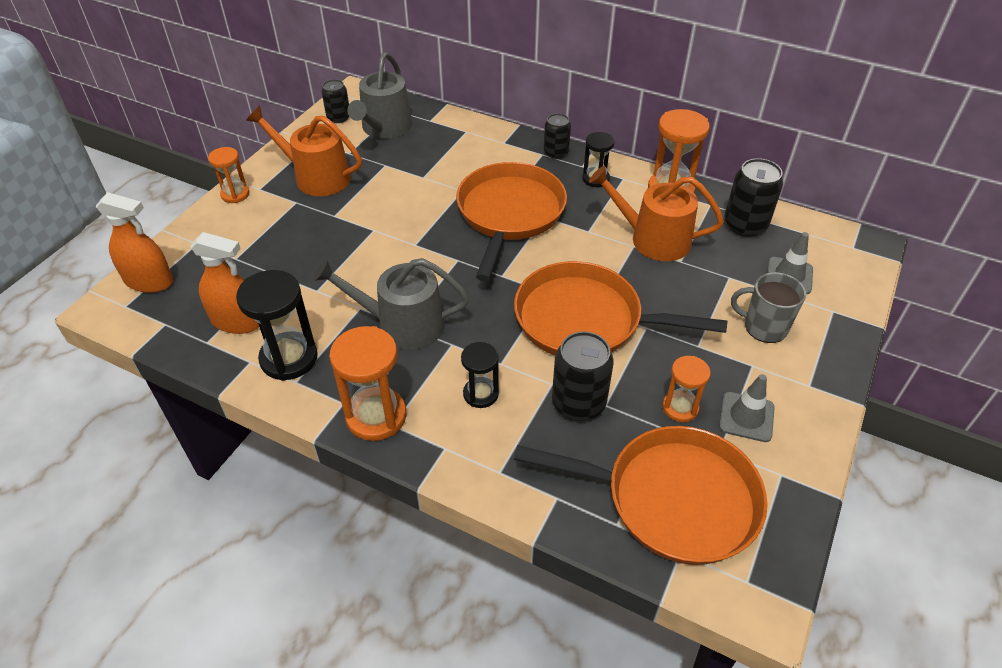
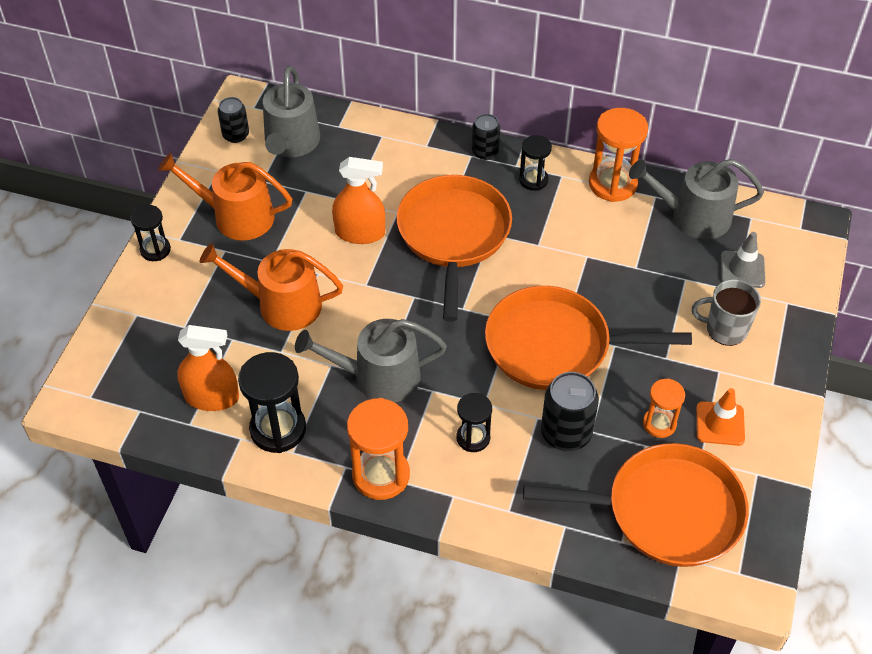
camera: 10 degrees left, 5 degrees up
(149, 281) = (103, 366): orange spray bottle -> orange spray bottle (360, 233)
(235, 194) = (155, 250): orange hourglass -> black hourglass
(653, 239) = (604, 245): orange watering can -> orange watering can (281, 304)
(745, 225) = (693, 216): black can -> grey watering can
(746, 417) = (720, 424): grey traffic cone -> orange traffic cone

